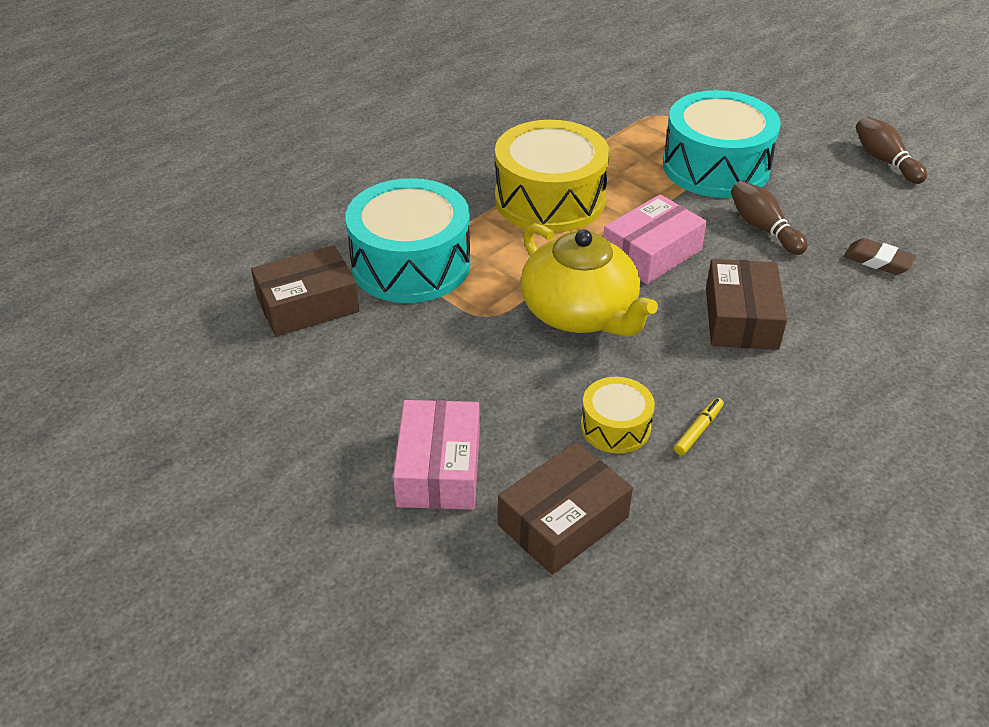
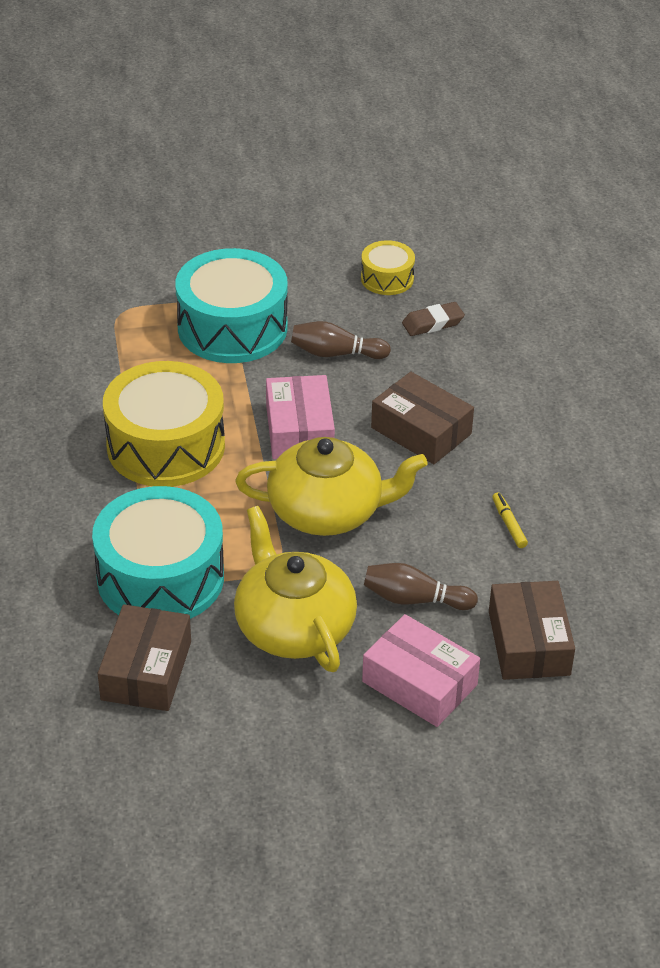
camera: 55 degrees left, 0 degrees up
(430, 358) = (293, 626): none -> yellow teapot
(615, 427) = (466, 564): yellow drum -> yellow drum (387, 278)
(885, 161) = (328, 238): brown bowling pin -> brown bowling pin (415, 599)

